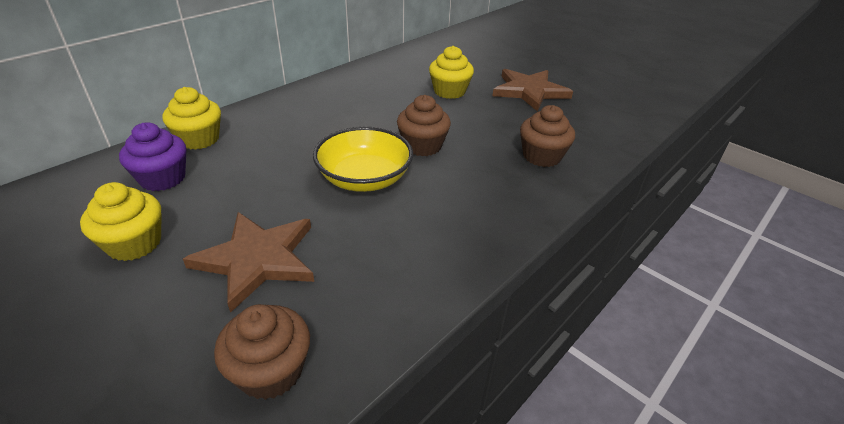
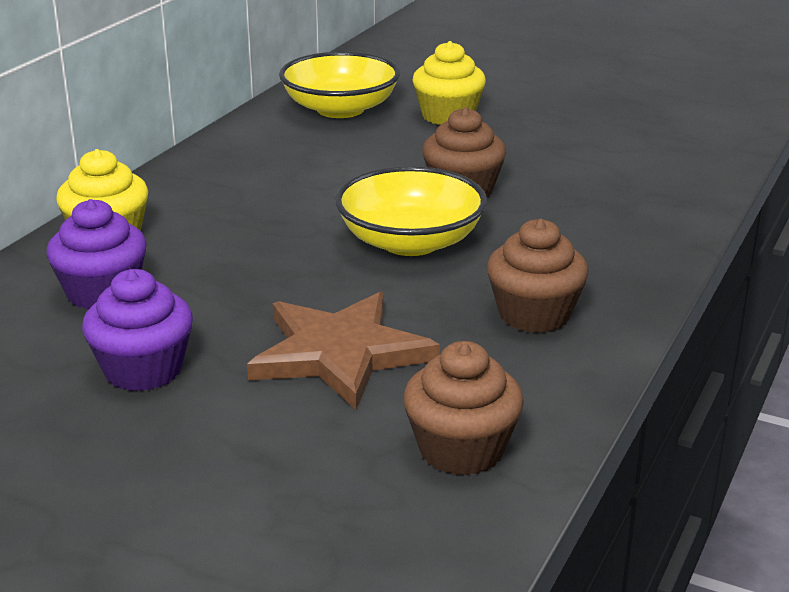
camera: 15 degrees left, 10 degrees down
(134, 243) = (143, 370): yellow cupcake -> purple cupcake
(391, 77) = (340, 109): none -> yellow bowl
(529, 91) = (568, 98): brown star -> none
(541, 156) = (640, 176): brown cupcake -> brown cupcake (534, 314)

